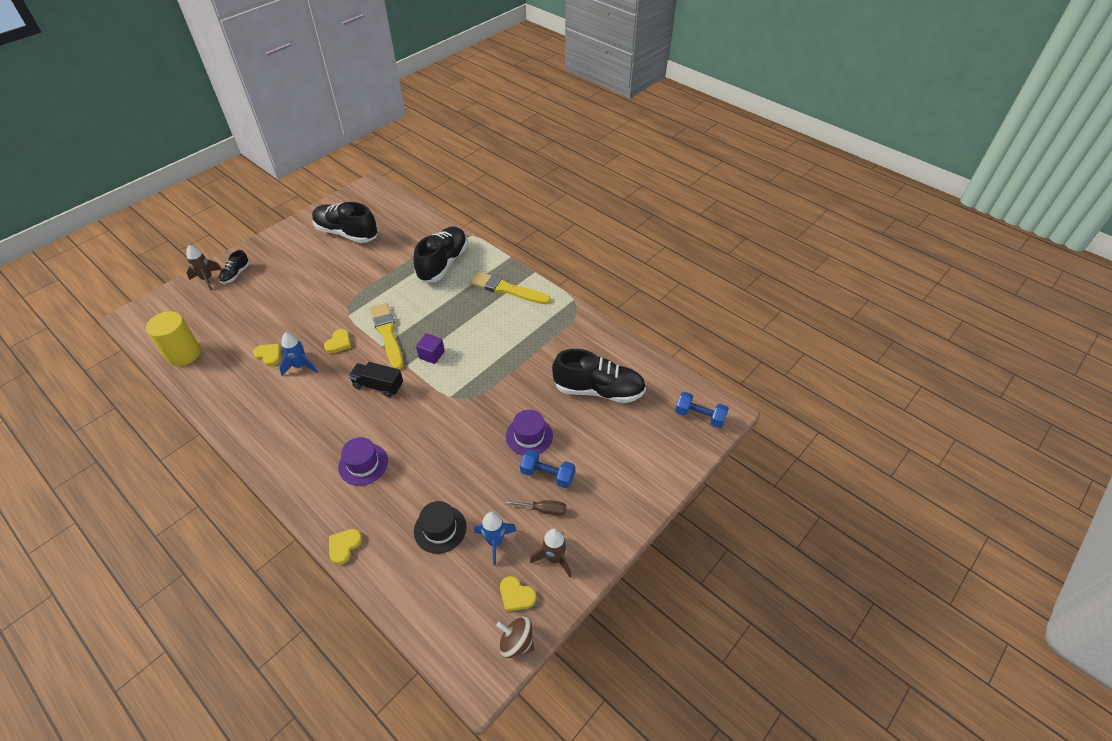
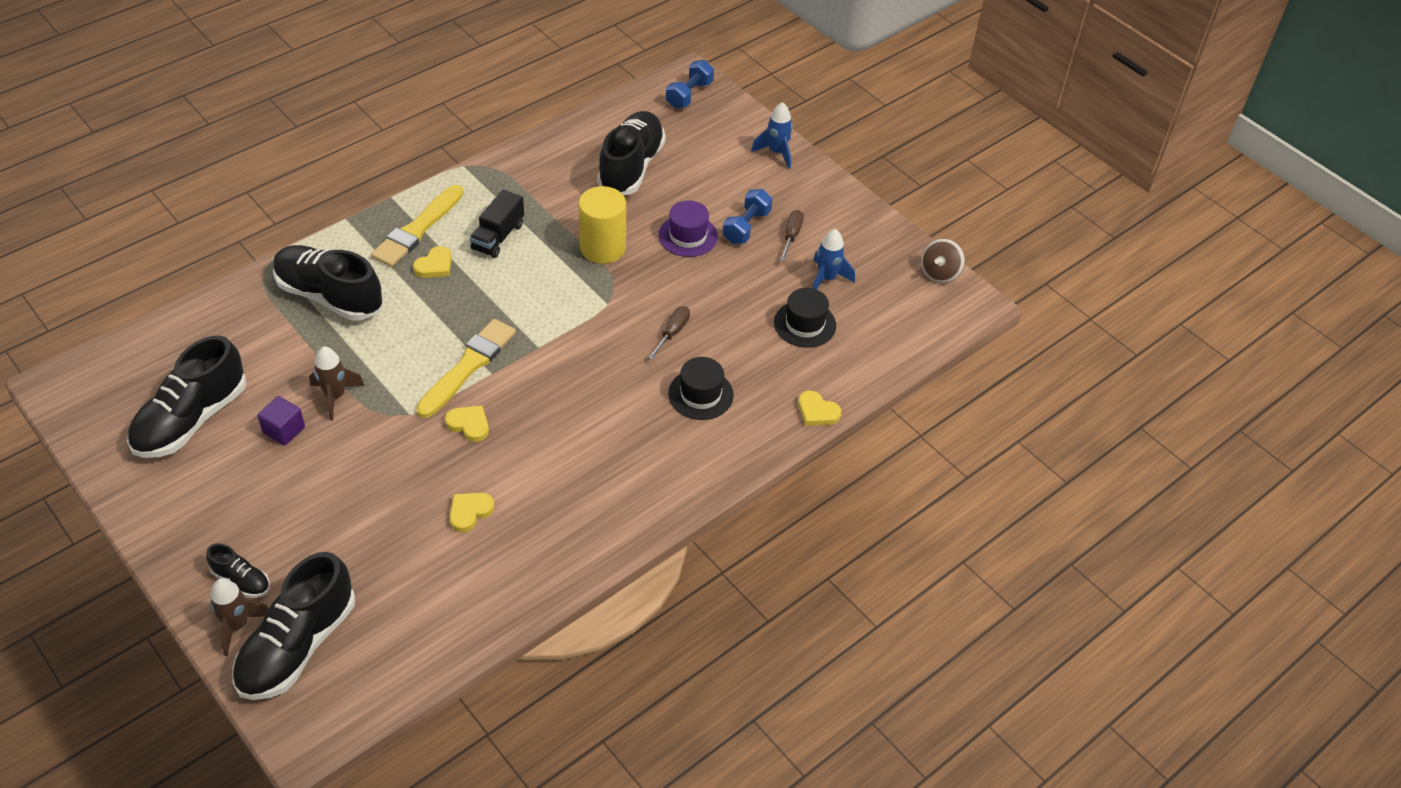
camera: 85 degrees left, 0 degrees up
(183, 354) = (429, 634): yellow cylinder -> yellow cylinder (603, 248)
(189, 303) = (298, 646): none -> black shoe
(300, 366) = (504, 470): blue rocket -> blue rocket (776, 152)
(363, 464) = (700, 394): purple hat -> black hat
(378, 386) = (569, 378): black truck -> black truck (498, 237)
(387, 334) = (468, 366): yellow brush -> yellow brush turned 135 degrees clockwise
(424, 439) = (672, 333): none -> brown screwdriver
(431, 355) = (525, 319): purple cube -> purple cube (284, 430)
(516, 595) = (890, 268): yellow heart -> yellow heart (435, 265)
(554, 558) = (851, 234): brown rocket -> brown rocket (335, 396)

